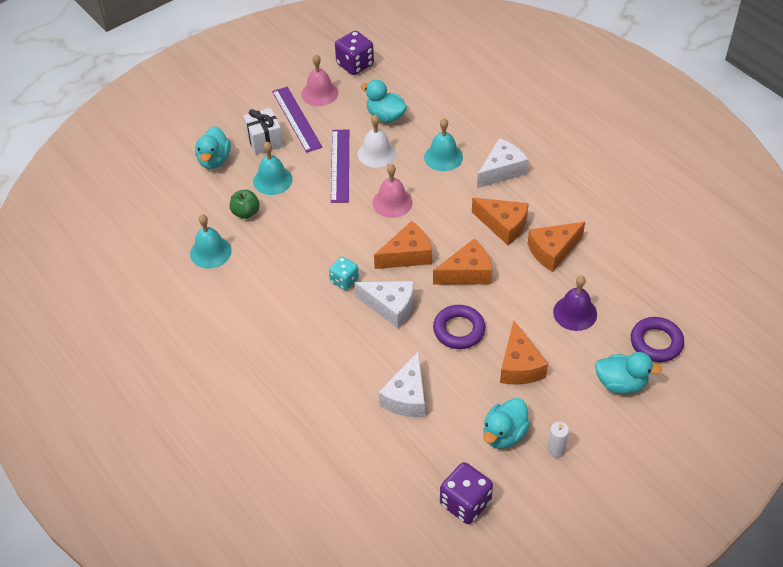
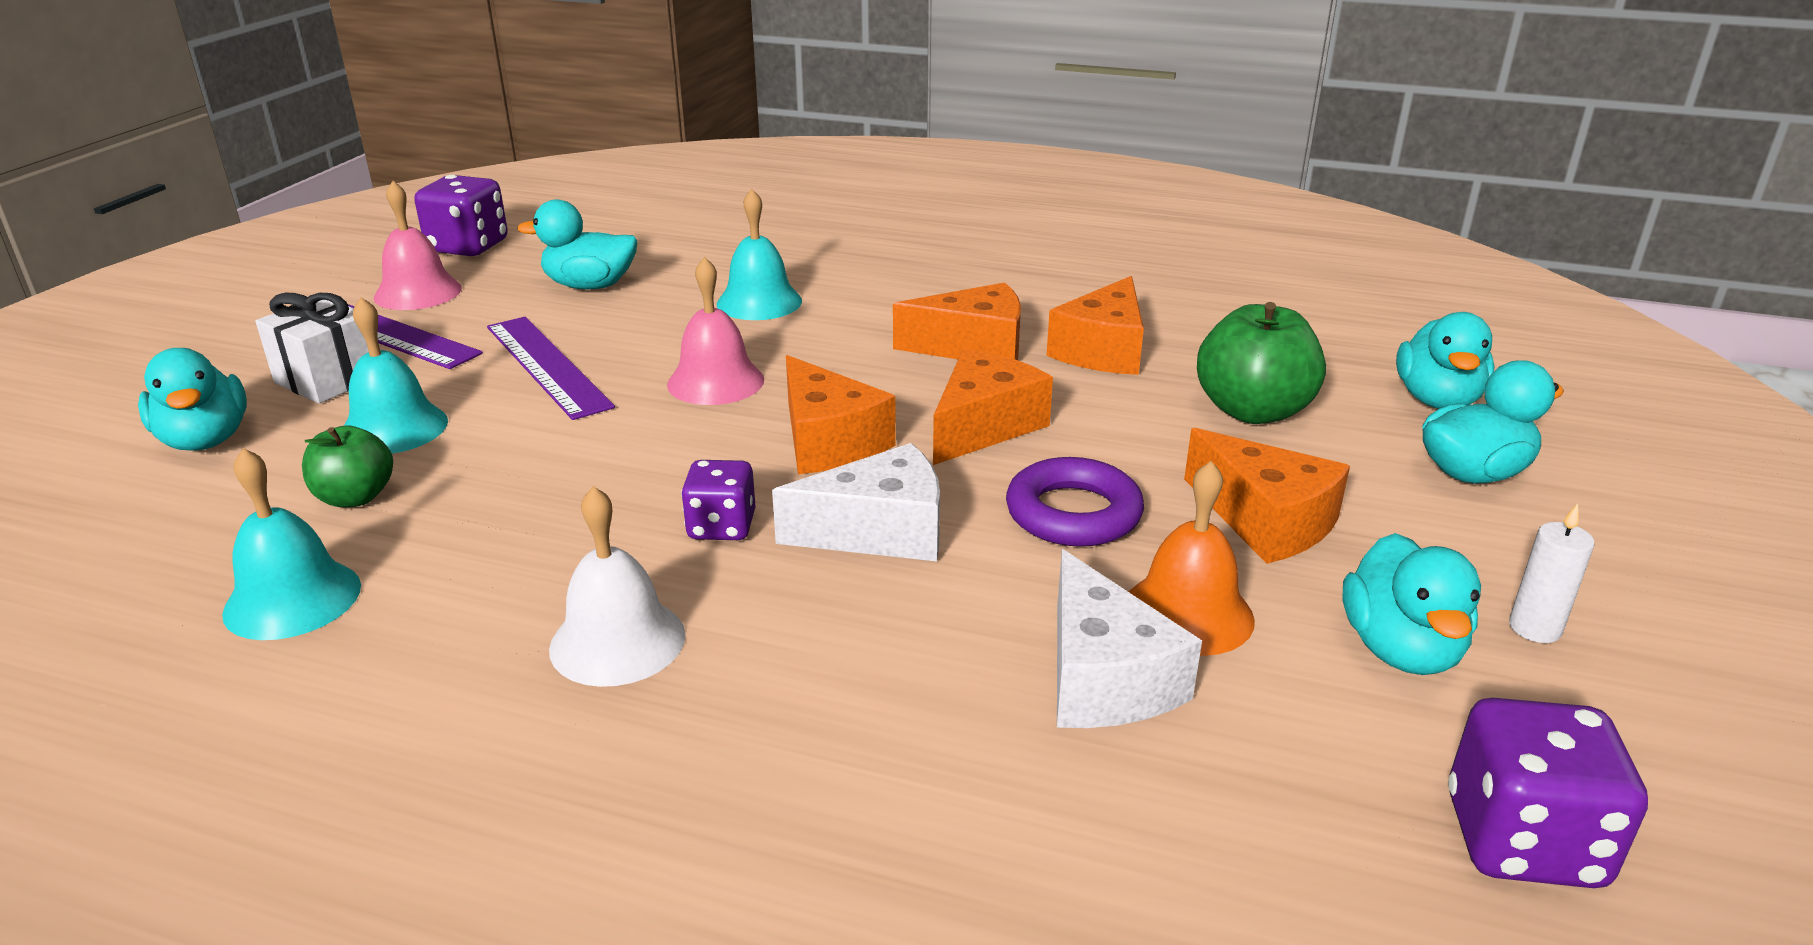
camera: 35 degrees left, 20 degrees down
(344, 280) = (721, 527): turquoise dice -> purple dice
(376, 153) = (616, 331): white bell -> white bell (617, 641)
(407, 255) = (829, 441): orange cheese -> orange cheese turned 120 degrees clockwise
(454, 388) = (1188, 613): none -> orange bell
(501, 170) = (888, 289): white cheese -> none
(575, 313) = (1253, 411): purple bell -> green apple
(656, 342) = (1437, 400): purple ring -> turquoise duck

